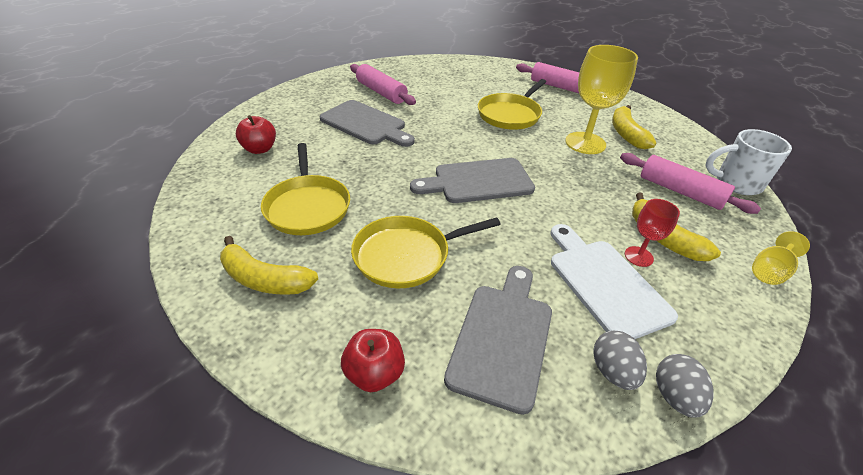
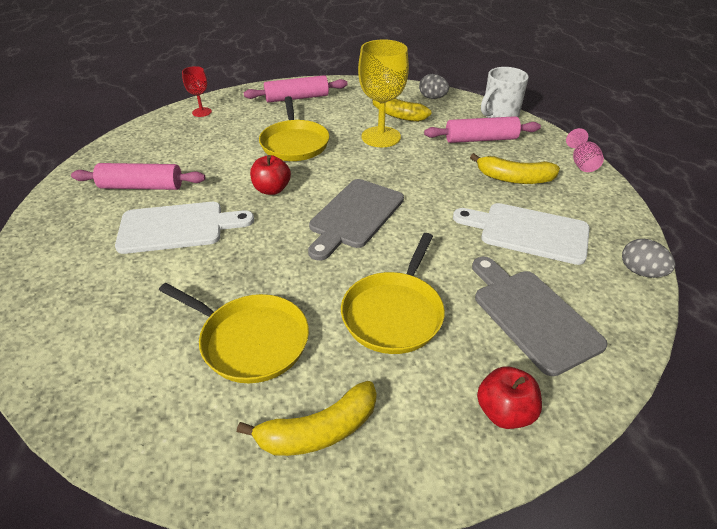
camera: 45 degrees left, 0 degrees up
(260, 149) = (99, 326): red apple -> red apple (272, 189)
(366, 124) = (178, 227): grey cutting board -> white cutting board
(612, 371) = (603, 283): grey egg -> grey egg (432, 98)
(638, 256) = (519, 200): red goblet -> red goblet (202, 112)
(769, 271) = (582, 163): yellow goblet -> pink goblet

